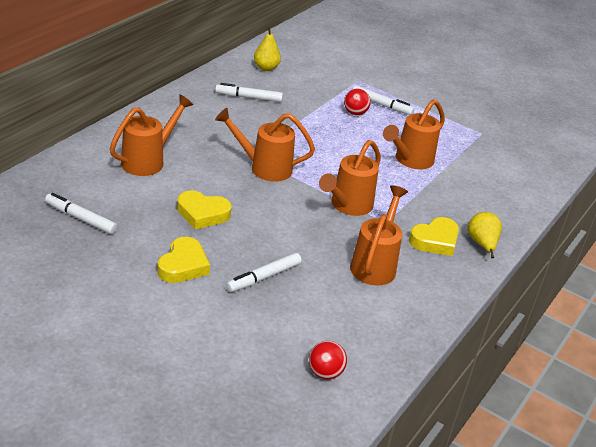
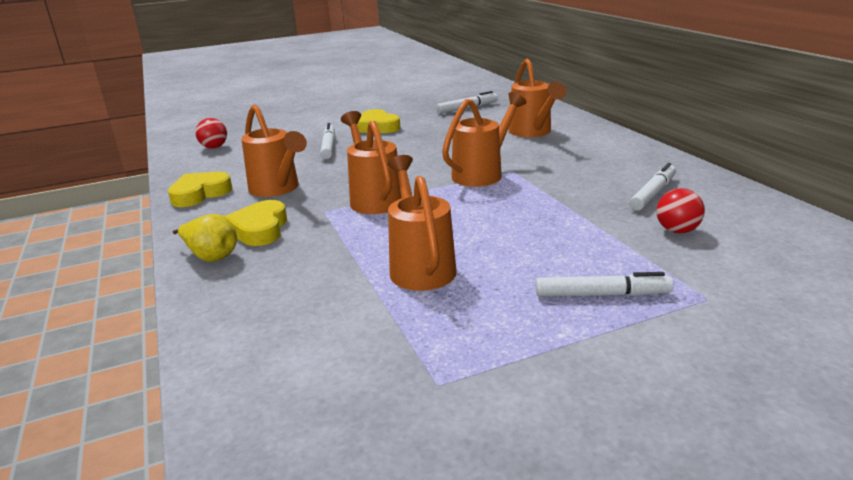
camera: 130 degrees right, 10 degrees down
(202, 214) = (433, 140): yellow heart -> yellow heart (200, 194)
(266, 68) = (754, 222): yellow pear -> none
(355, 113) = (581, 260): red ball -> red ball (677, 230)
(381, 105) = (602, 294): white marker -> white marker turned 150 degrees counterclockwise

